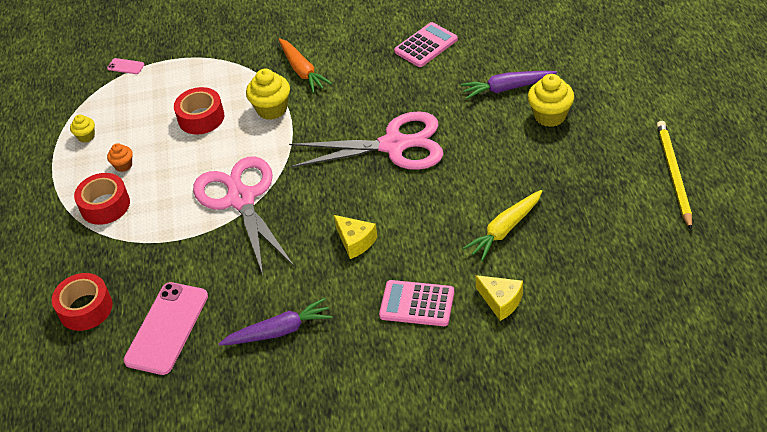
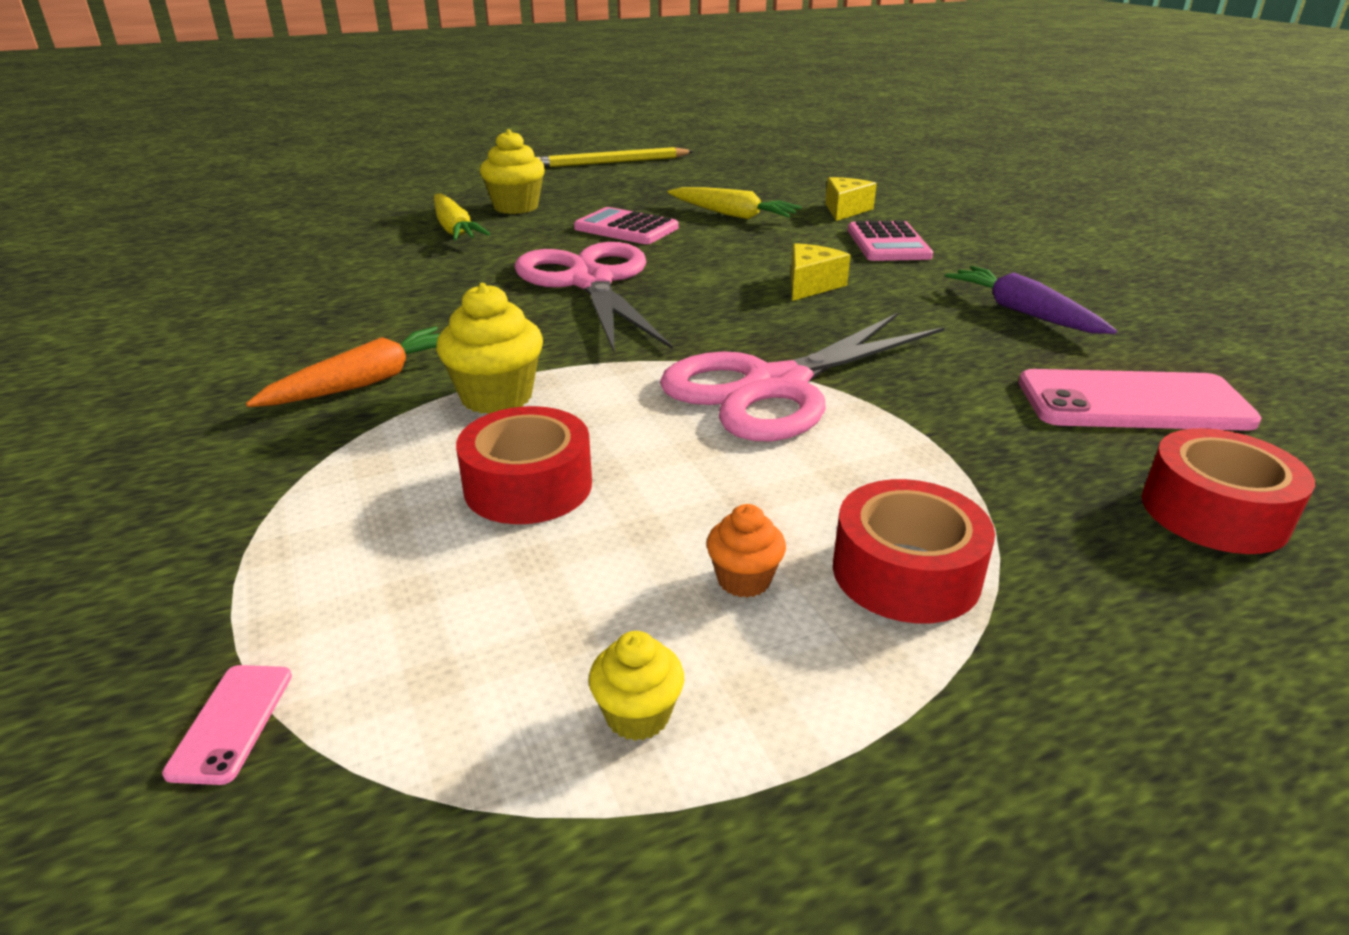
camera: 110 degrees left, 15 degrees down
(426, 45) = (325, 283): pink calculator -> pink calculator (626, 228)
(506, 88) = (454, 229): purple carrot -> yellow carrot

